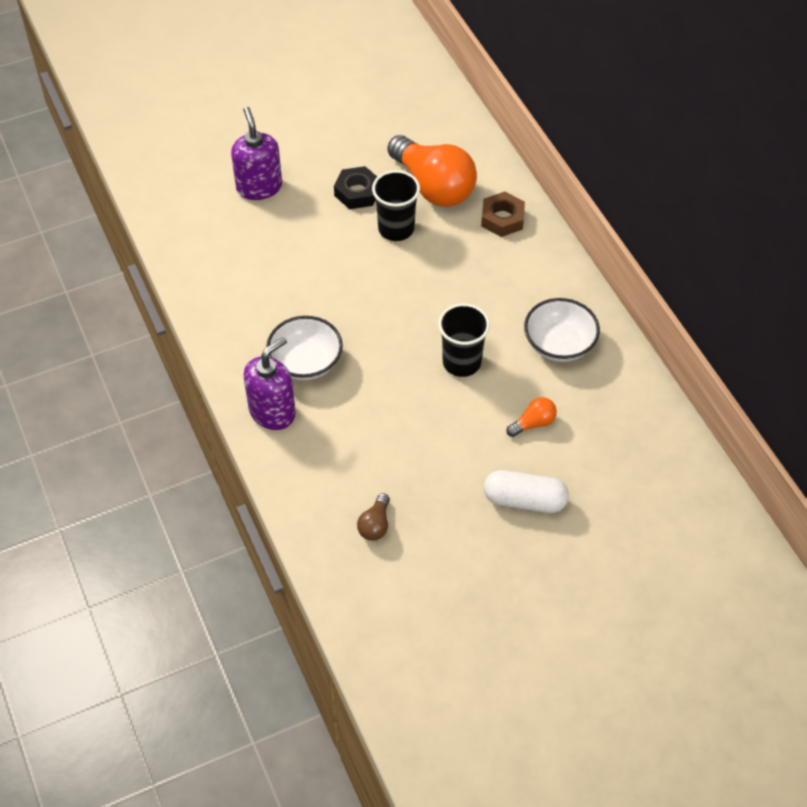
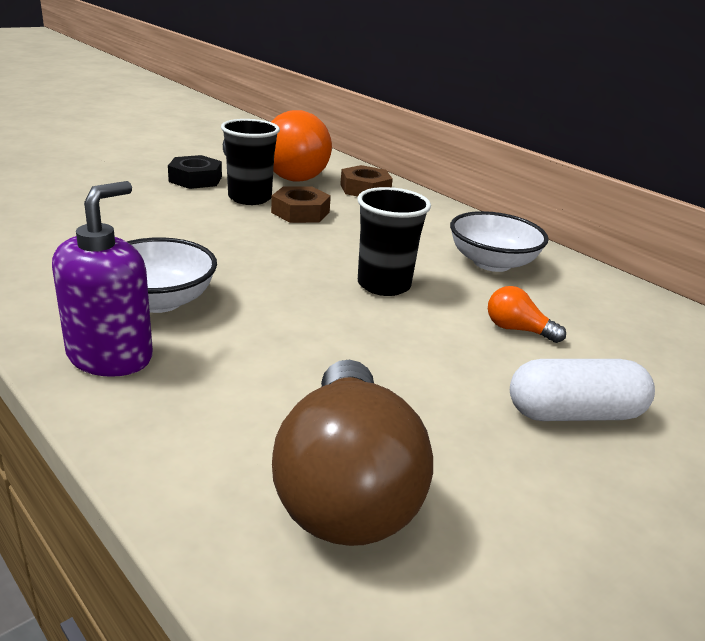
camera: 20 degrees left, 25 degrees down
(259, 187) = (73, 179): purple soap dispenser -> none
(375, 525) = (346, 486): brown light bulb -> brown light bulb, size x2.32
(432, 255) = (300, 212): none -> brown nut
(533, 423) = (517, 329): orange light bulb -> orange light bulb turned 105 degrees counterclockwise

